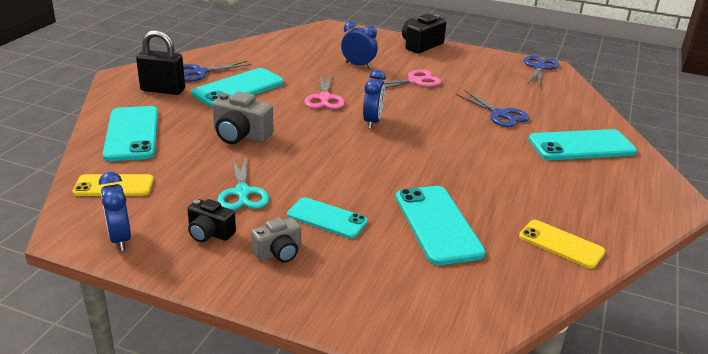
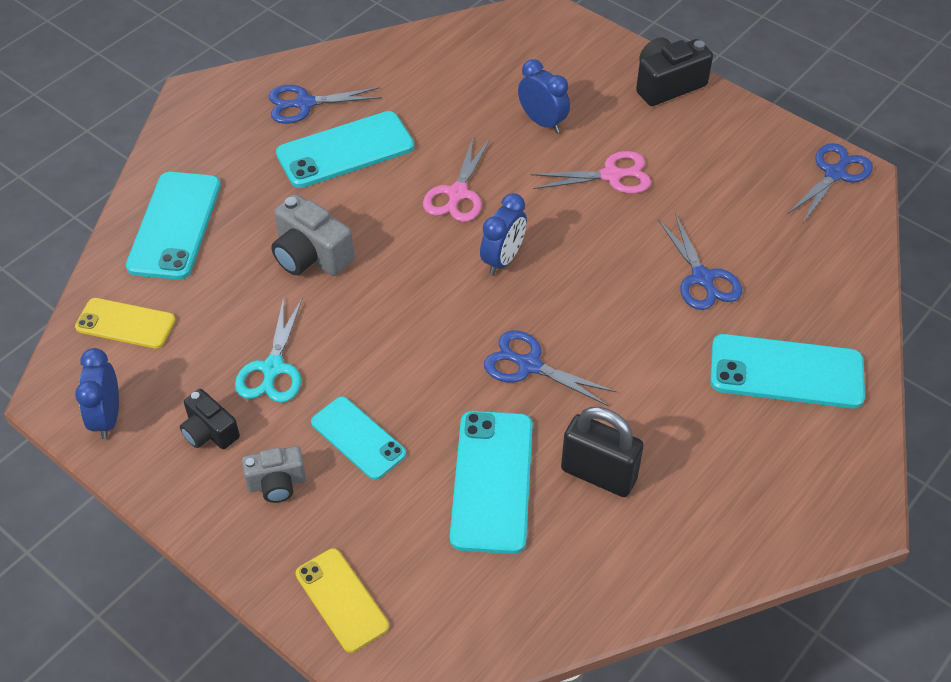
camera: 20 degrees right, 20 degrees up
(163, 90) = (241, 137): black padlock -> black padlock (598, 474)
(423, 165) = (529, 365): none -> blue scissors
(561, 244) = (635, 554): yellow phone -> yellow phone (341, 600)

